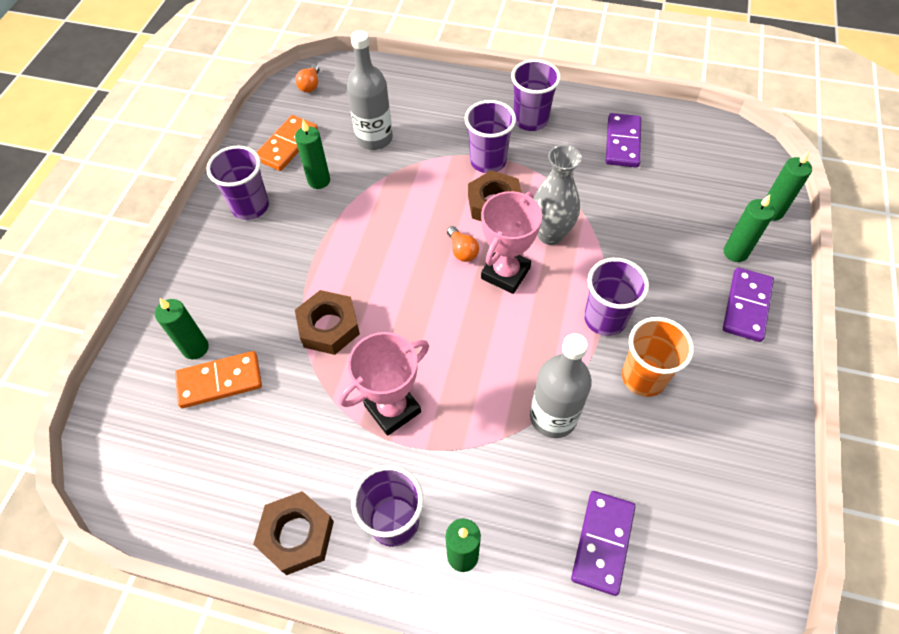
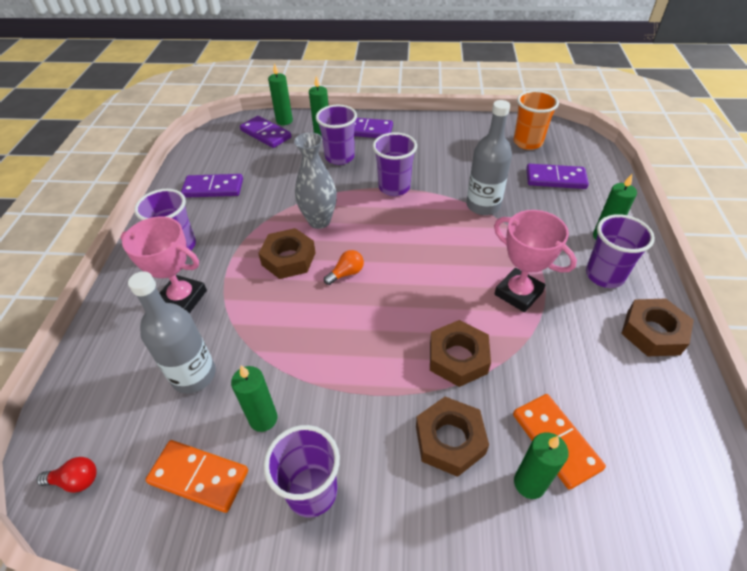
camera: 100 degrees left, 10 degrees down
(253, 301) = (449, 440): none -> brown nut
(310, 85) = (76, 480): orange light bulb -> red light bulb
(488, 161) = (233, 270): purple cup -> purple cup (339, 157)
(505, 273) = (365, 243): pink trophy -> pink trophy (183, 298)
(643, 377) = (435, 168): orange cup -> orange cup (527, 142)
(737, 191) = (265, 134): none -> purple domino

